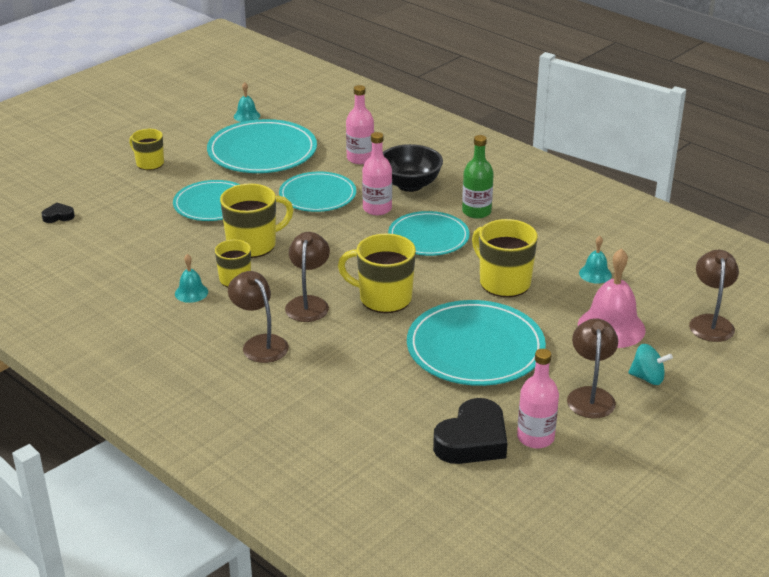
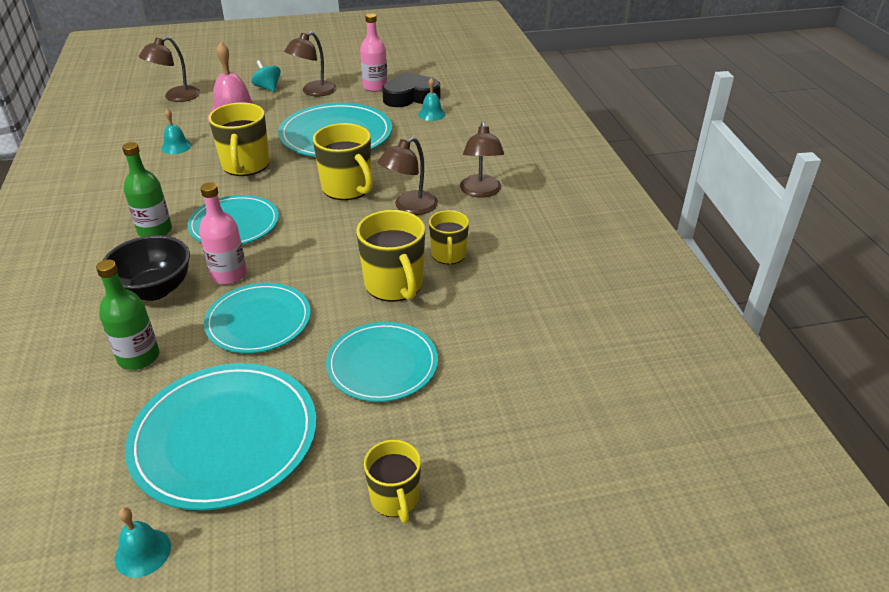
camera: 145 degrees left, 5 degrees up
(58, 216) = (589, 439): black heart -> none
(191, 292) = (500, 257): turquoise bell -> turquoise bell (431, 114)
(253, 245) = (394, 285): yellow mug -> yellow mug turned 120 degrees counterclockwise
(360, 158) = (139, 357): pink bottle -> green bottle

